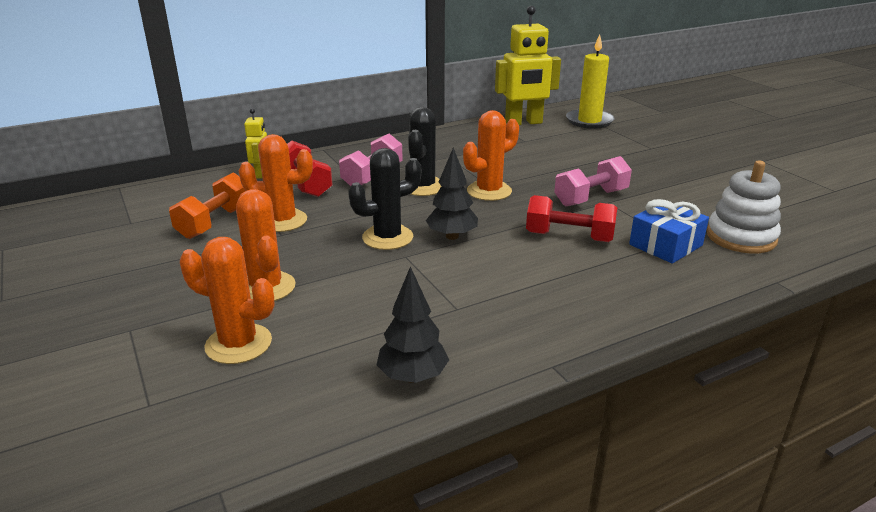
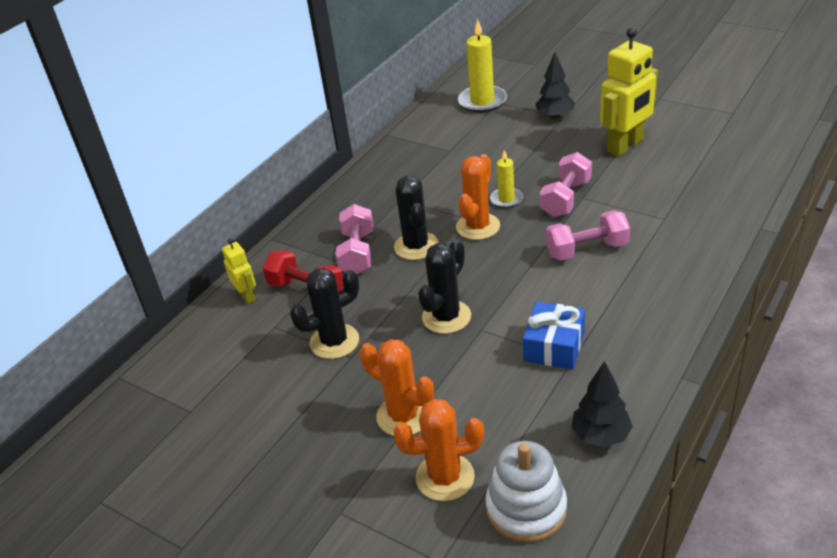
camera: 25 degrees left, 10 degrees up
(215, 222) = (274, 372): orange dumbbell -> none
(282, 221) = (334, 341): orange cactus -> black cactus
(452, 236) = (497, 291): black tree -> black tree (555, 116)
(523, 123) = (426, 126): yellow robot -> yellow robot (625, 146)
(535, 182) = (506, 199): none -> yellow candle
(569, 237) = (587, 250): red dumbbell -> pink dumbbell
(665, 245) = (662, 226): blue gift -> blue gift (554, 346)
(741, 237) = (706, 194): white stacking toy -> white stacking toy (526, 509)

